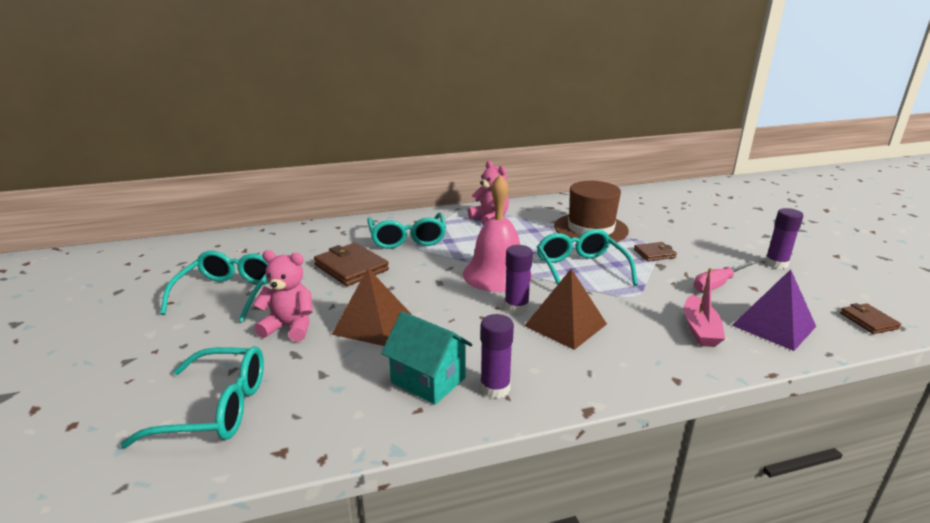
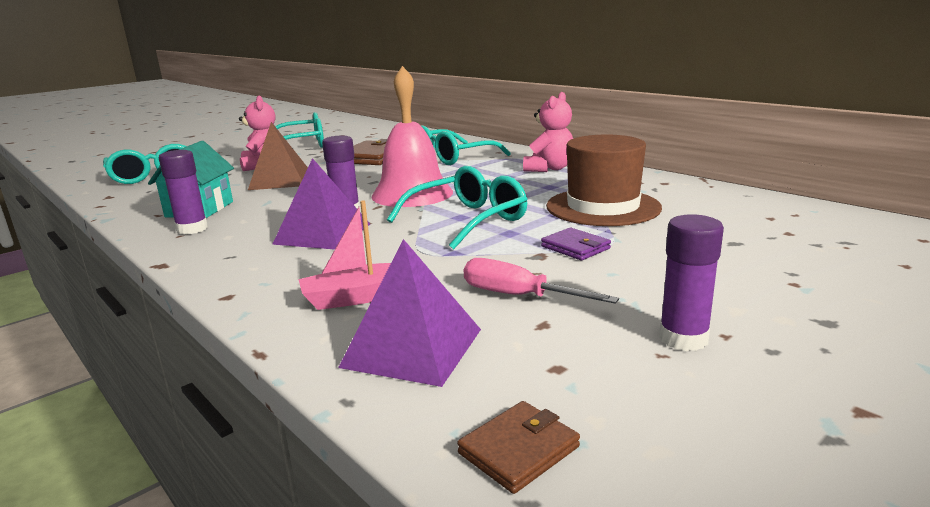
camera: 65 degrees right, 5 degrees down
(565, 324) = (323, 233): brown pyramid -> purple pyramid
(654, 253) = (575, 247): brown wallet -> purple wallet

